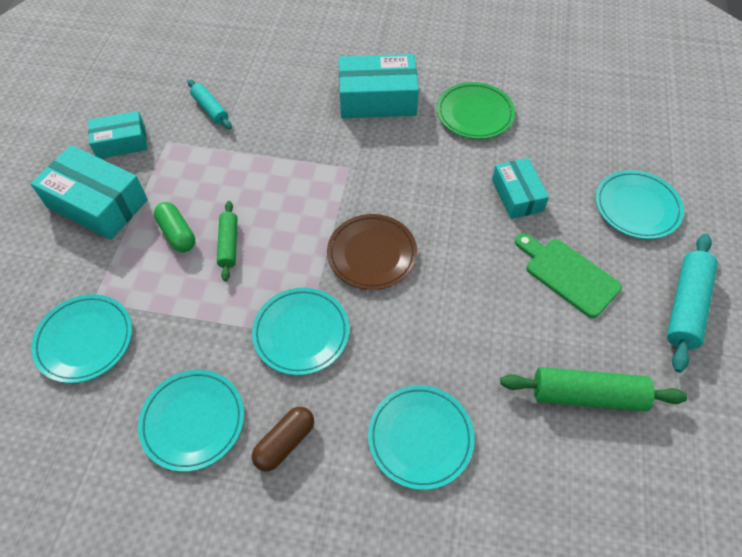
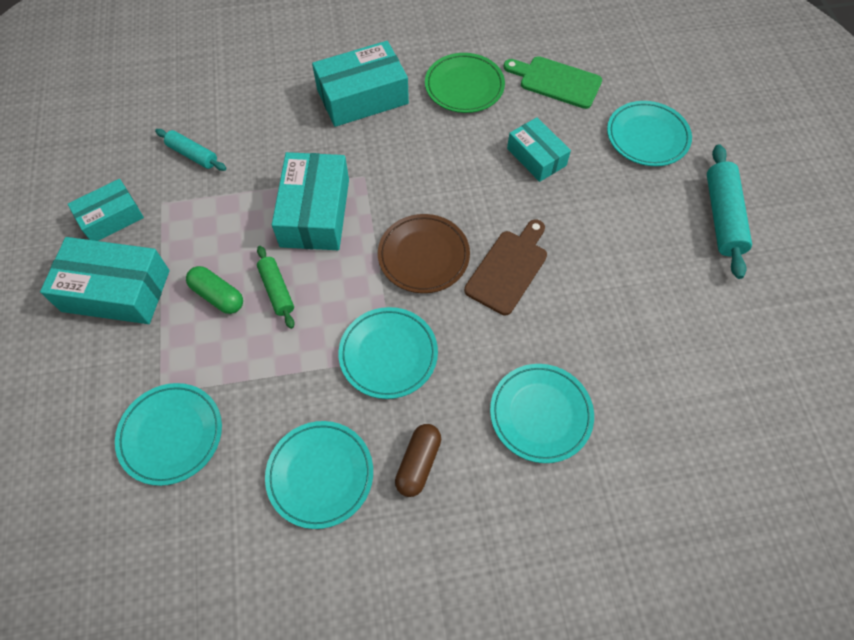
camera: 20 degrees left, 5 degrees up
(292, 187) = (315, 212): none -> turquoise box
(447, 290) = (508, 269): none -> brown cutting board
(568, 274) = (611, 219): green cutting board -> green cutting board (556, 81)
(587, 395) = (670, 325): green rolling pin -> none

